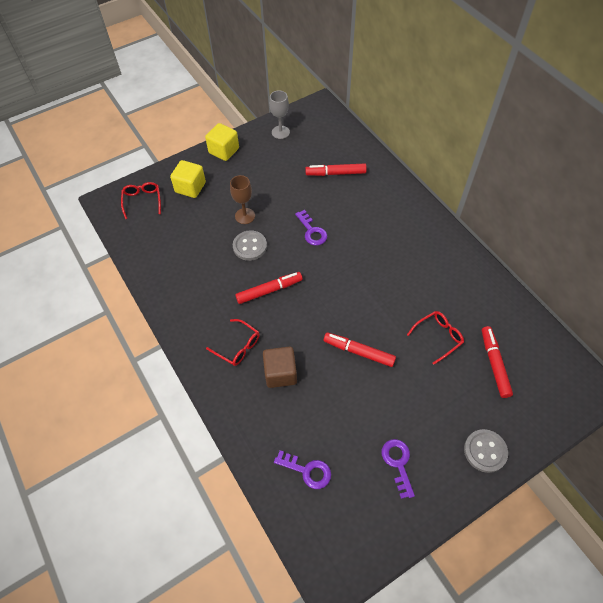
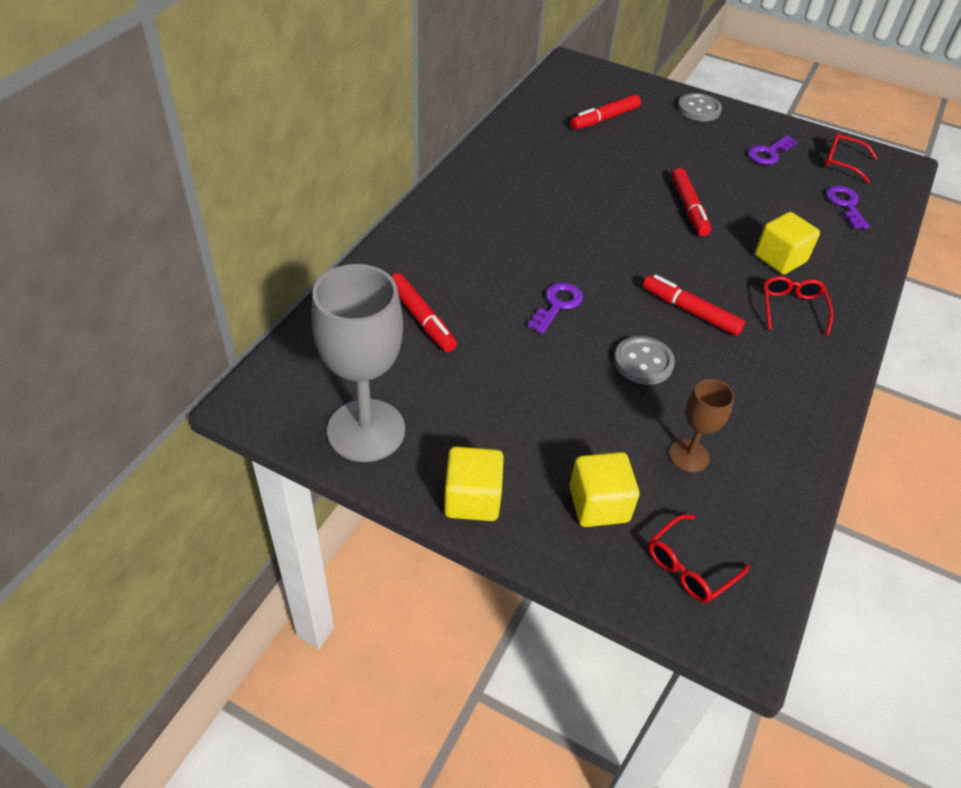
camera: 125 degrees left, 10 degrees down
(245, 216) = (594, 394): brown goblet -> brown goblet (689, 456)
(280, 132) = (366, 430): grey goblet -> grey goblet, size x1.94
(280, 373) = (780, 259): brown cube -> yellow cube
(438, 337) = (611, 158): red glasses -> red glasses (842, 162)

